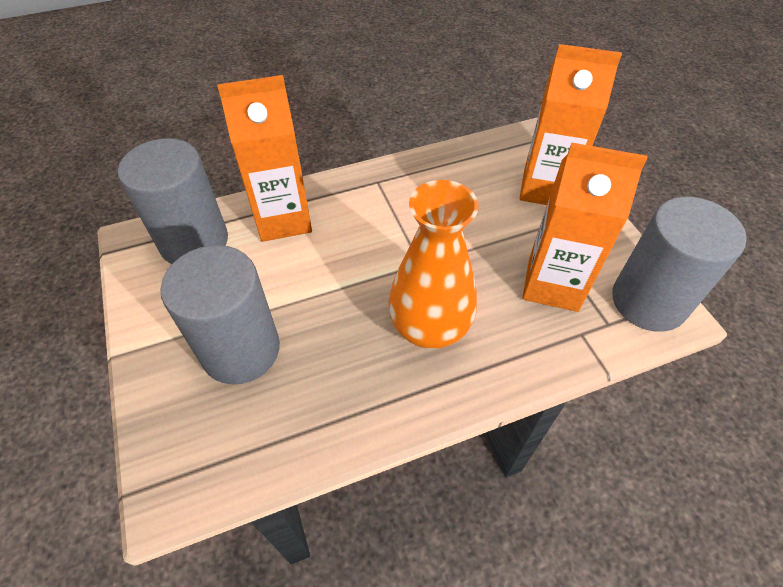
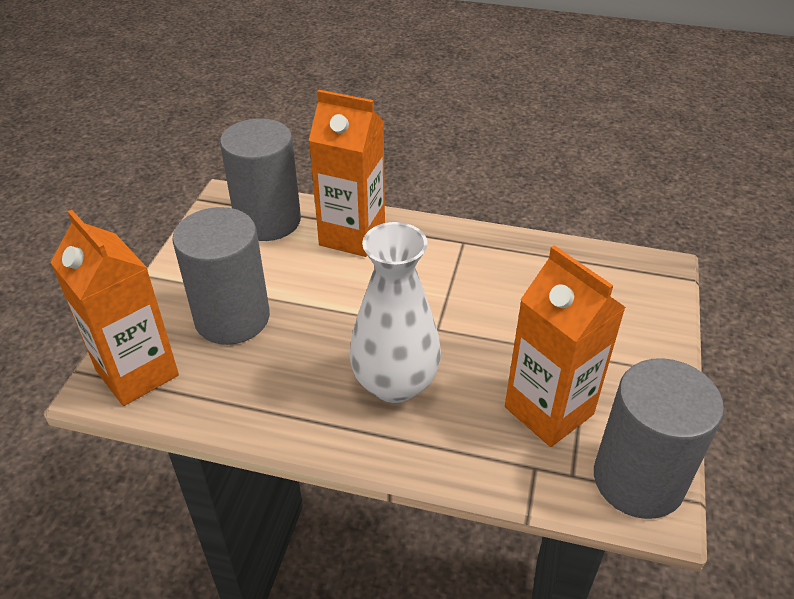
camera: 35 degrees right, 10 degrees down
(429, 328) = (395, 383): orange vase -> white vase
(545, 188) = (629, 323): orange carton -> orange carton (137, 373)

